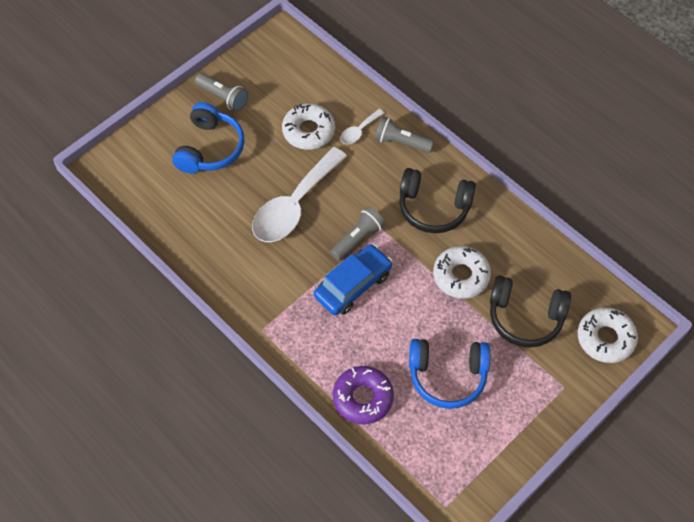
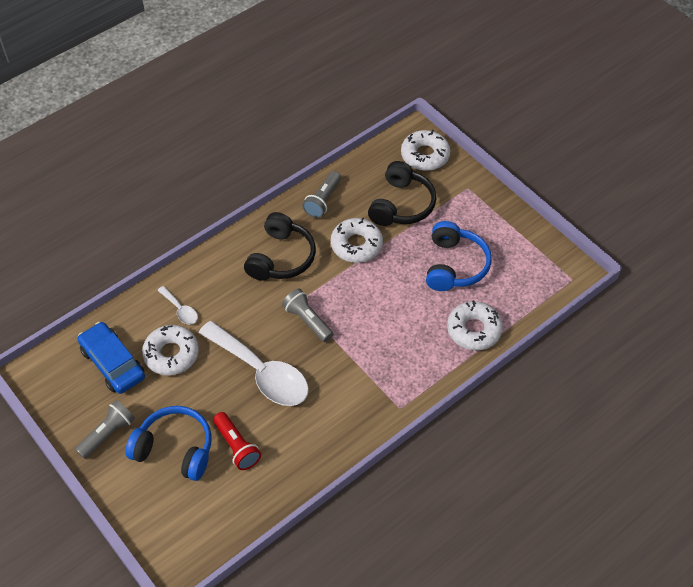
camera: 85 degrees left, 5 degrees down
(214, 195) = (236, 446): none -> red flashlight
(353, 285) = (358, 328): blue car -> blue car (113, 363)
(363, 398) = (474, 330): purple donut -> white donut
(401, 142) = (201, 276): grey flashlight -> grey flashlight (323, 200)

